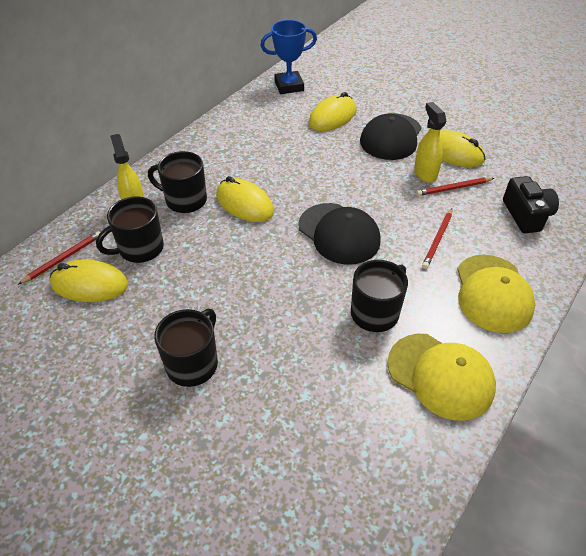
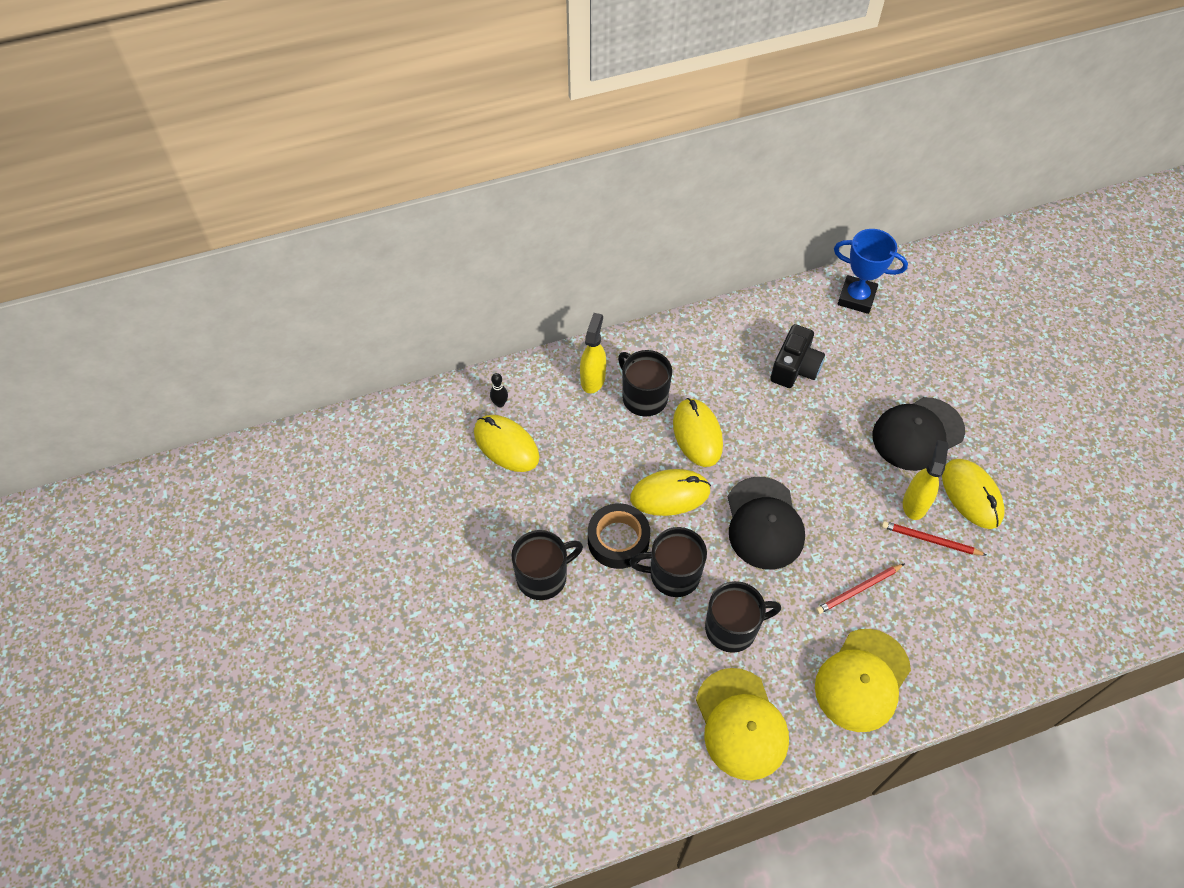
camera: 35 degrees right, 10 degrees up
(63, 258) = (500, 403): red pencil -> black bowling pin
(140, 249) = (569, 431): black mug -> black mug (673, 574)
(238, 302) = (618, 540): none -> black tape
(332, 117) = (872, 370): yellow mouse -> yellow mouse (670, 494)
(526, 215) = (982, 619): black camera -> black camera (795, 367)

